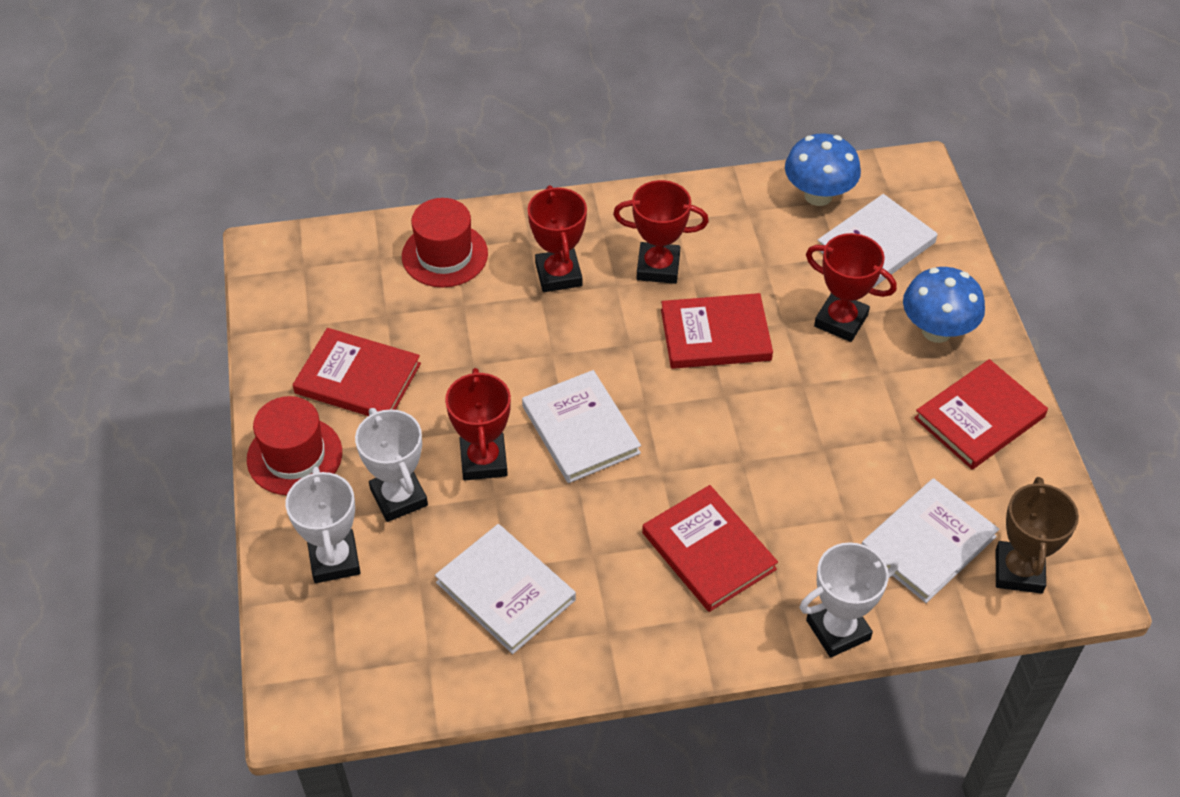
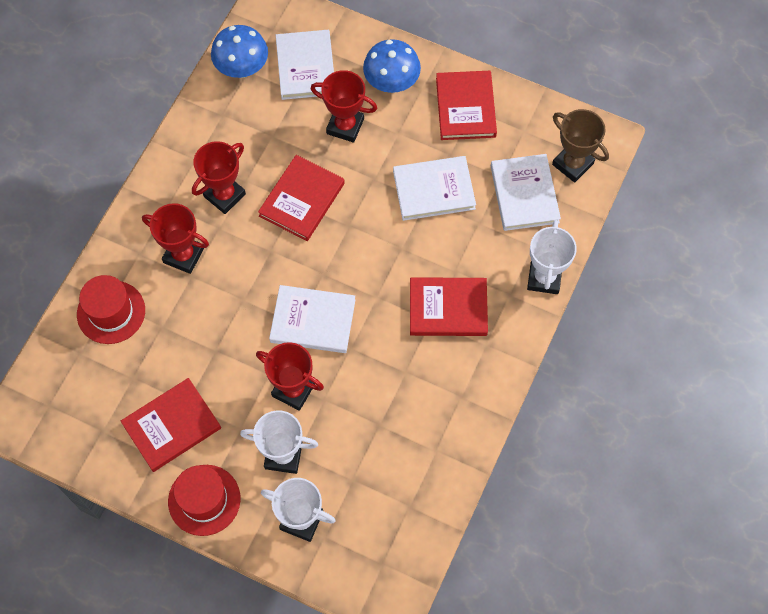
camera: 55 degrees left, 15 degrees up
(505, 591) = (395, 435): white book -> white book (434, 190)
(841, 321) = (345, 126): red trophy -> red trophy turned 45 degrees clockwise

